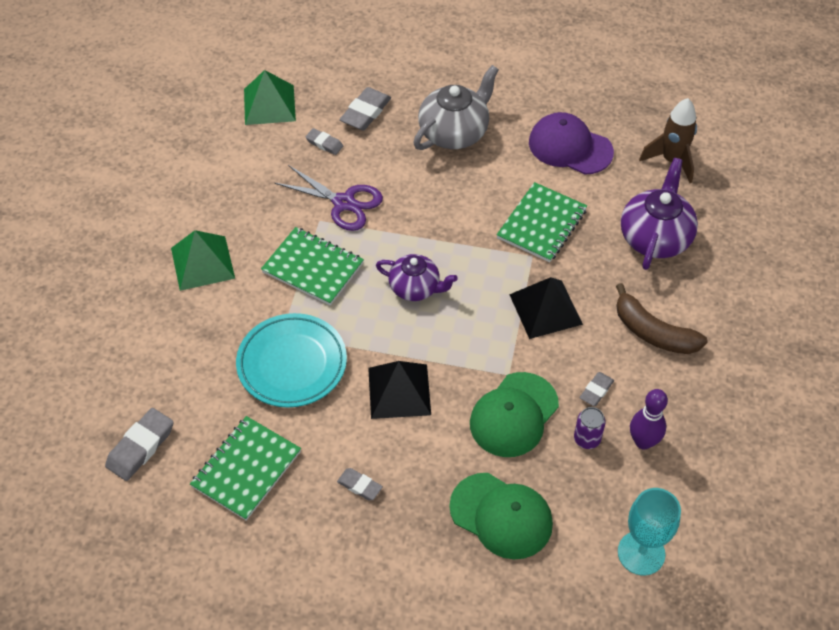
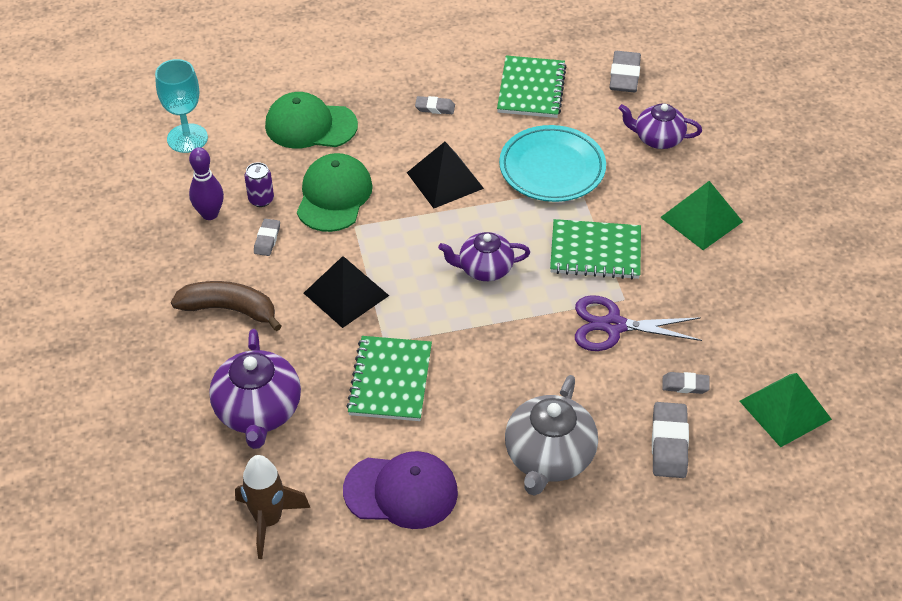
camera: 155 degrees right, 5 degrees down
(171, 357) = (657, 139): none -> purple teapot

